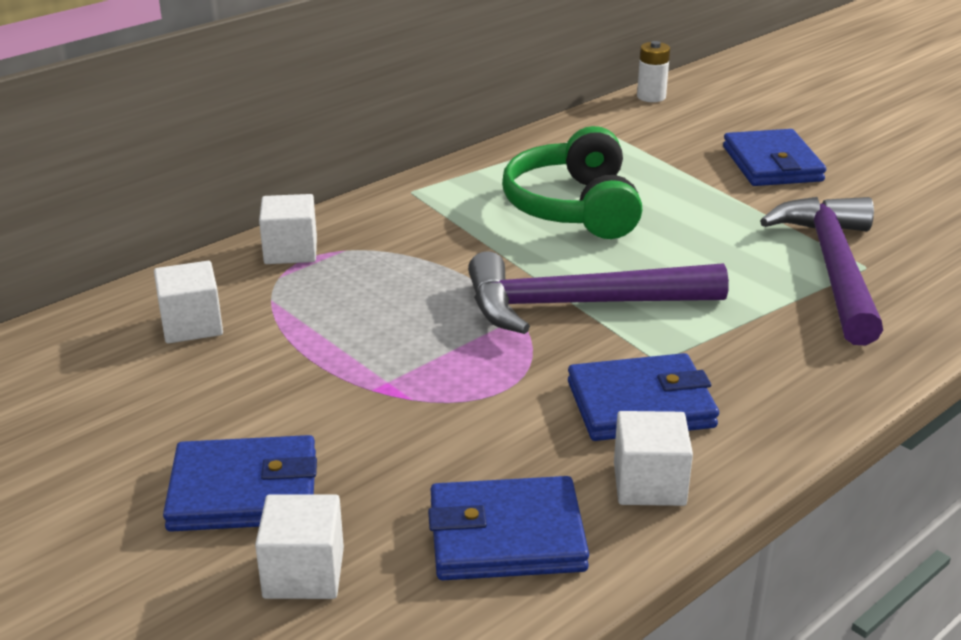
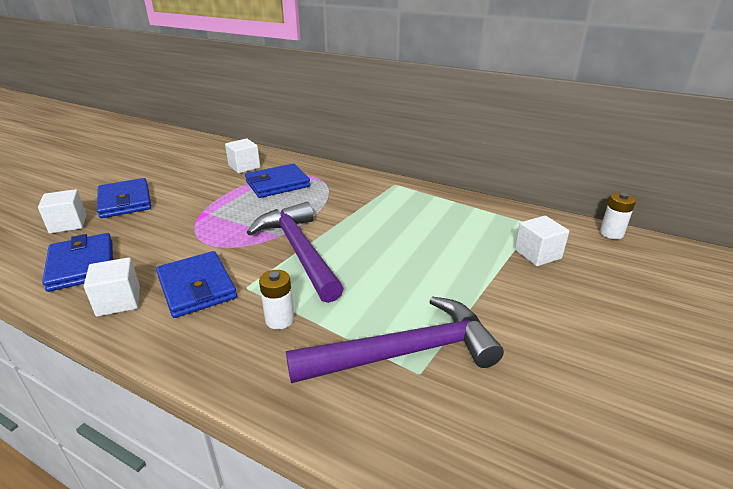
camera: 70 degrees right, 0 degrees up
(290, 251) = (315, 171): white cube -> white cube (537, 254)
(573, 207) = (414, 231): green headphones -> none
(747, 340) = (280, 320): none -> white battery
(772, 164) = (560, 302): blue wallet -> blue wallet (277, 184)

